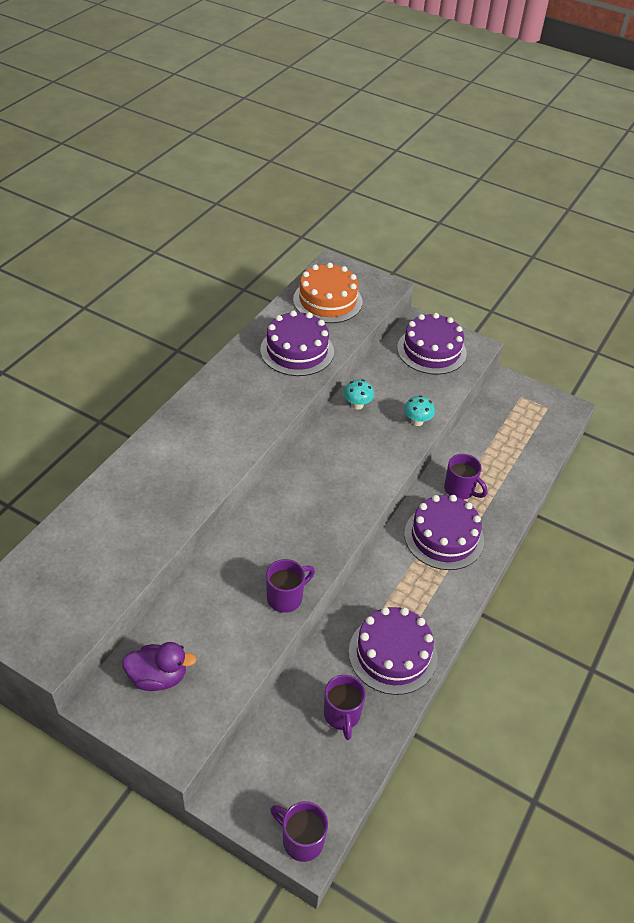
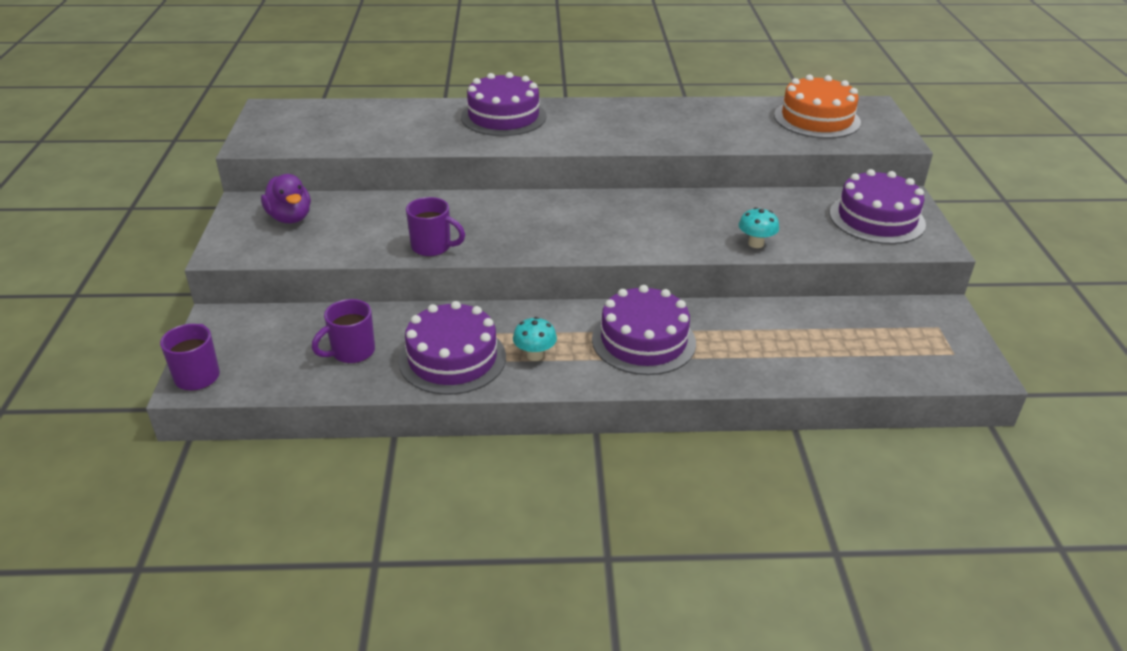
camera: 60 degrees right, 10 degrees down
(297, 351) = (720, 127): purple cake -> purple cake (503, 116)
(357, 405) = (725, 203): turquoise mushroom -> turquoise mushroom (535, 355)
(460, 490) = (725, 330): purple mug -> none

